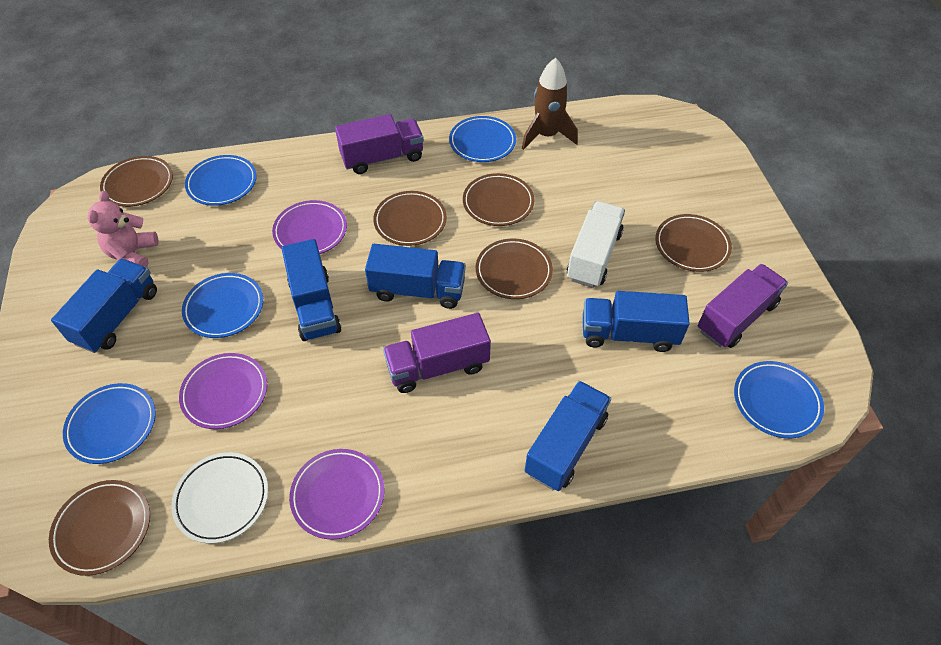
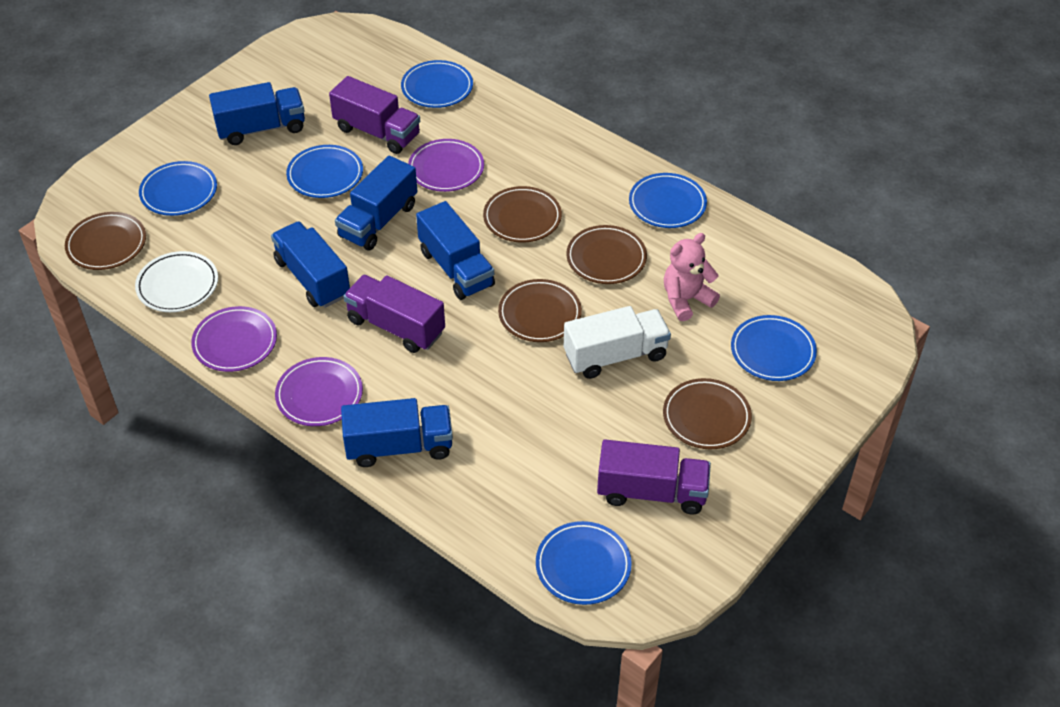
camera: 50 degrees right, 5 degrees down
(133, 254) = (320, 94): pink teddy bear -> pink teddy bear (686, 300)
(138, 184) = (385, 47): brown plate -> none
(225, 393) = (257, 228): purple plate -> purple plate (319, 395)
(382, 157) = (572, 156): purple truck -> purple truck (377, 132)
(546, 135) = (729, 240): brown rocket -> none
(628, 334) = (552, 426): blue truck -> blue truck (312, 278)
(663, 178) = (772, 351): none -> blue plate

